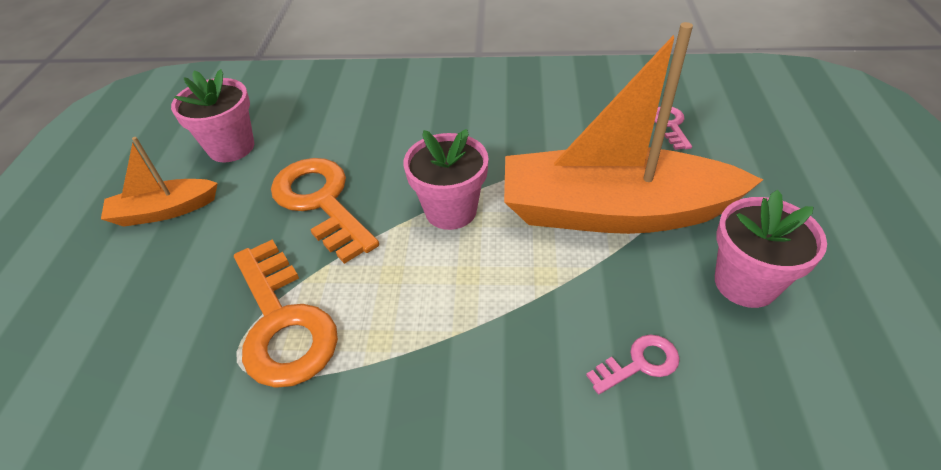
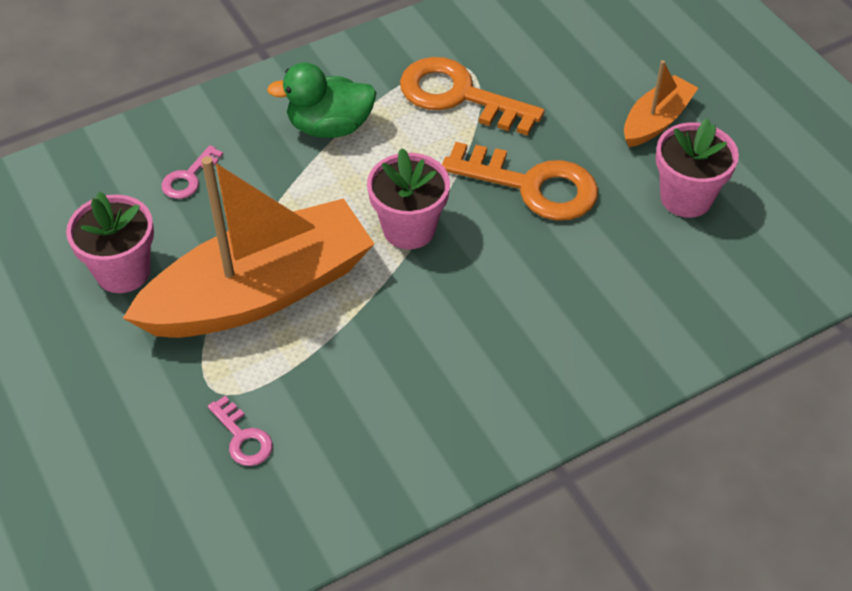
camera: 145 degrees right, 5 degrees up
(443, 353) = (330, 127): none -> green duck

